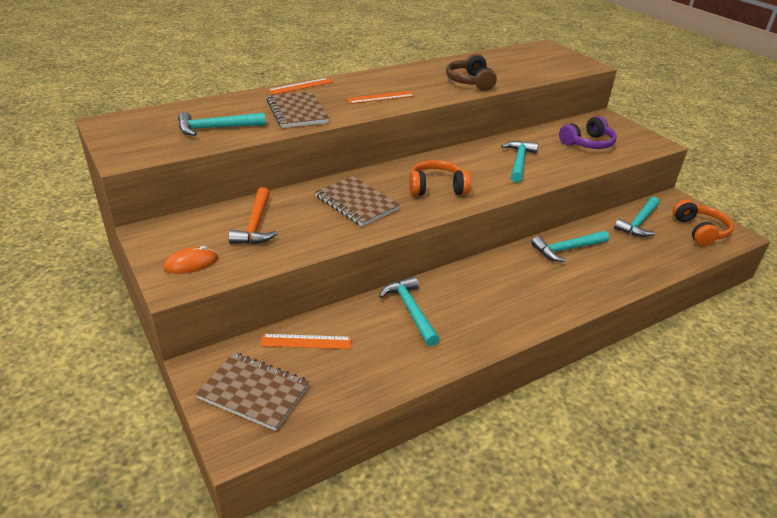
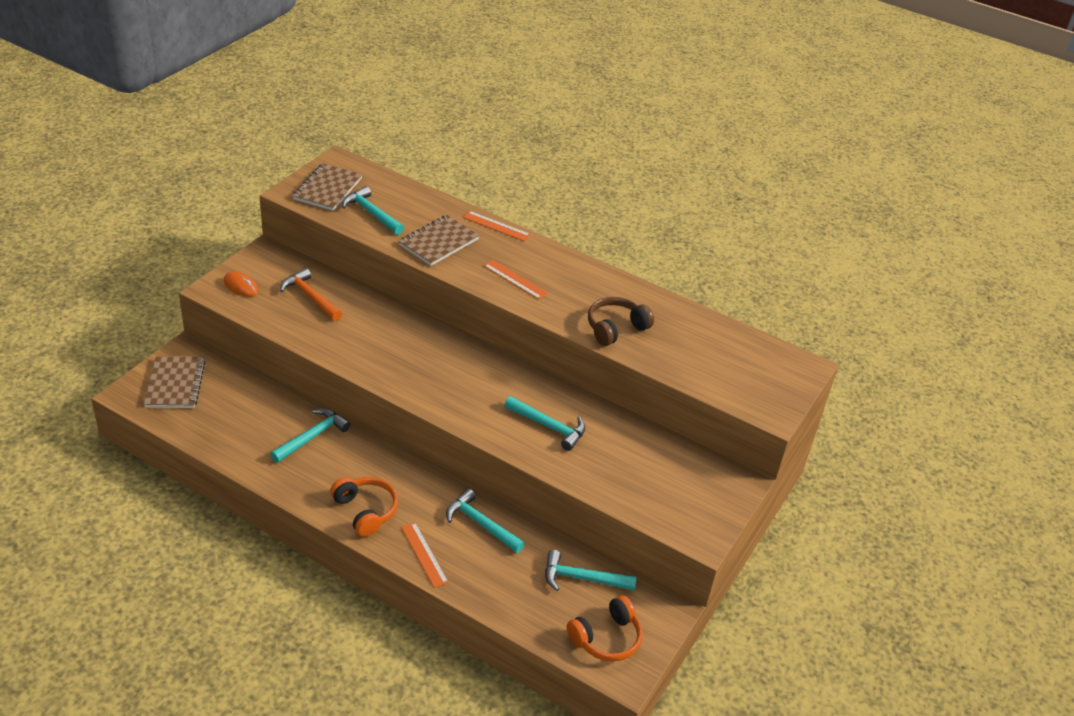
camera: 60 degrees right, 5 degrees up
(256, 225) = (310, 297): orange hammer -> orange hammer turned 75 degrees clockwise
(306, 341) = (240, 391): orange ruler -> orange ruler (424, 554)
(357, 203) = (383, 339): brown notebook -> brown notebook (328, 189)
(436, 188) = (446, 381): orange headphones -> orange headphones (365, 511)
(519, 162) = (549, 426): turquoise hammer -> turquoise hammer turned 45 degrees clockwise
(587, 143) = (645, 475): purple headphones -> none

